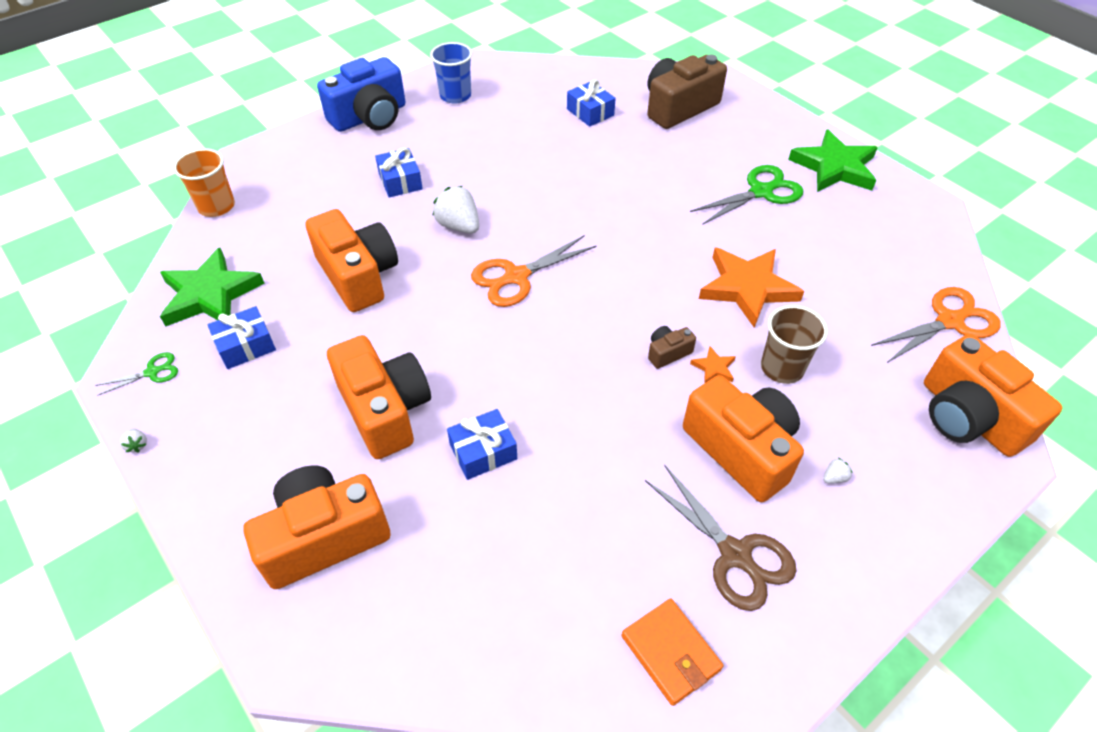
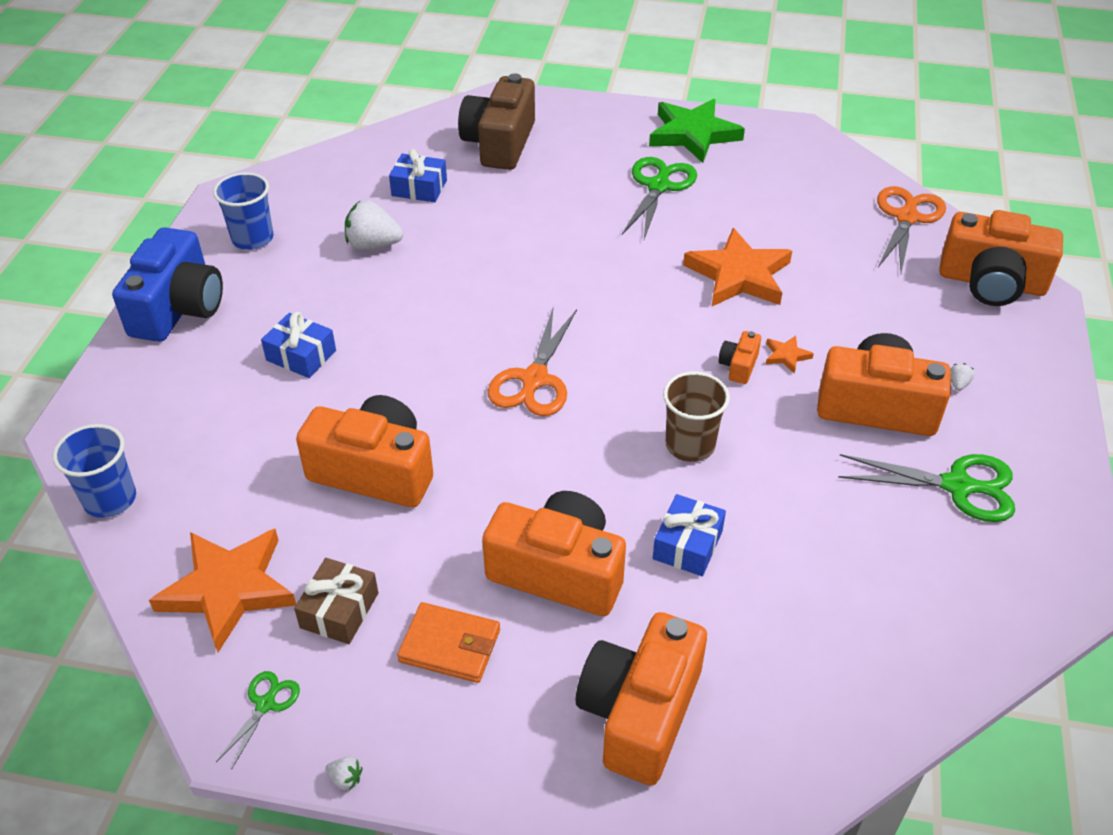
camera: 40 degrees left, 5 degrees down
(210, 294) = (228, 589): green star -> orange star
(216, 206) = (110, 499): orange cup -> blue cup
(246, 346) = (339, 610): blue gift -> brown gift
(459, 226) = (420, 365): white strawberry -> white strawberry (373, 245)
(668, 353) = (738, 366): brown camera -> orange camera
(670, 653) = (994, 587): orange wallet -> orange wallet (450, 646)
(735, 555) = (958, 486): brown scissors -> green scissors
(782, 368) = (835, 324): brown cup -> brown cup (690, 445)

